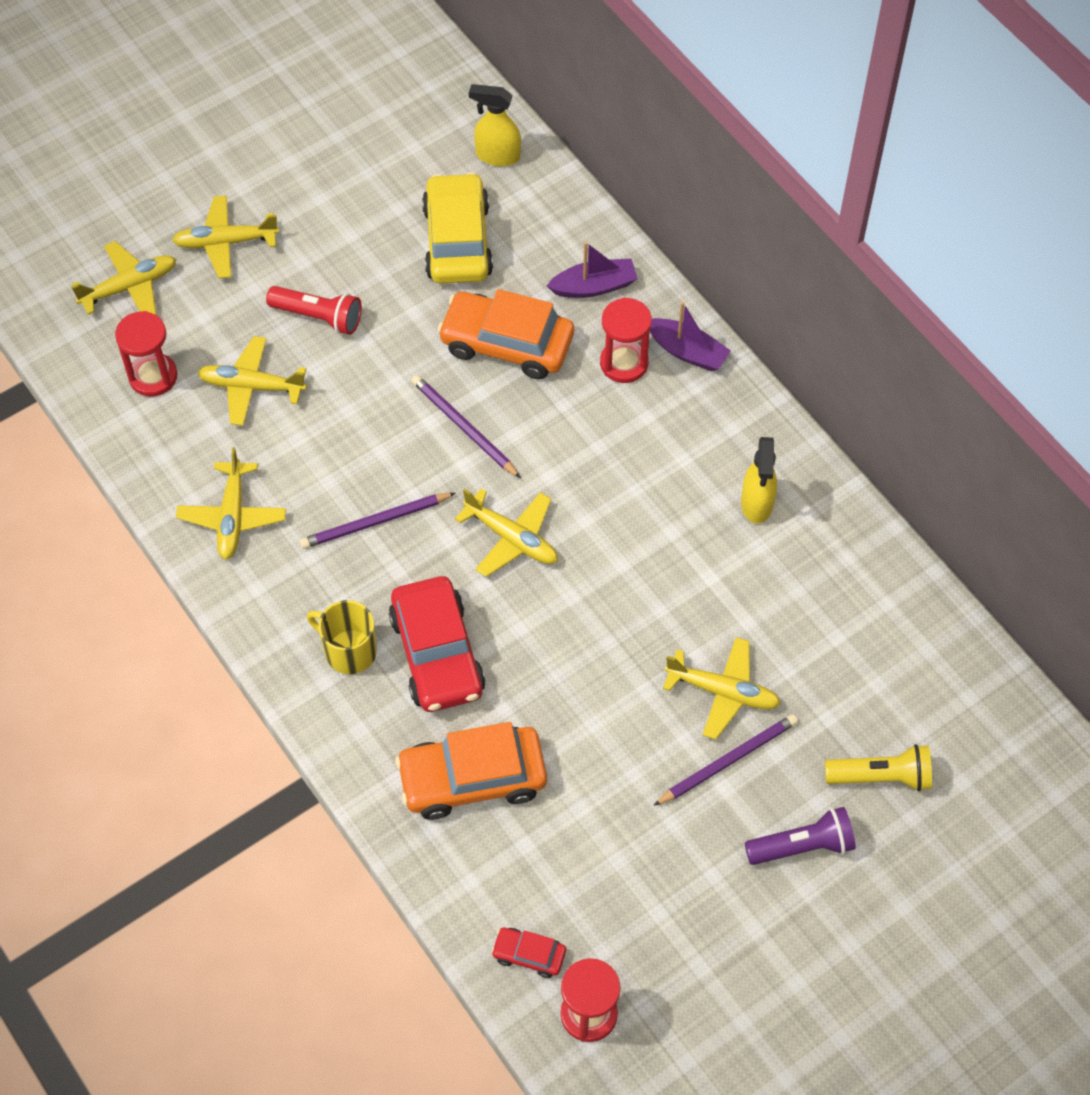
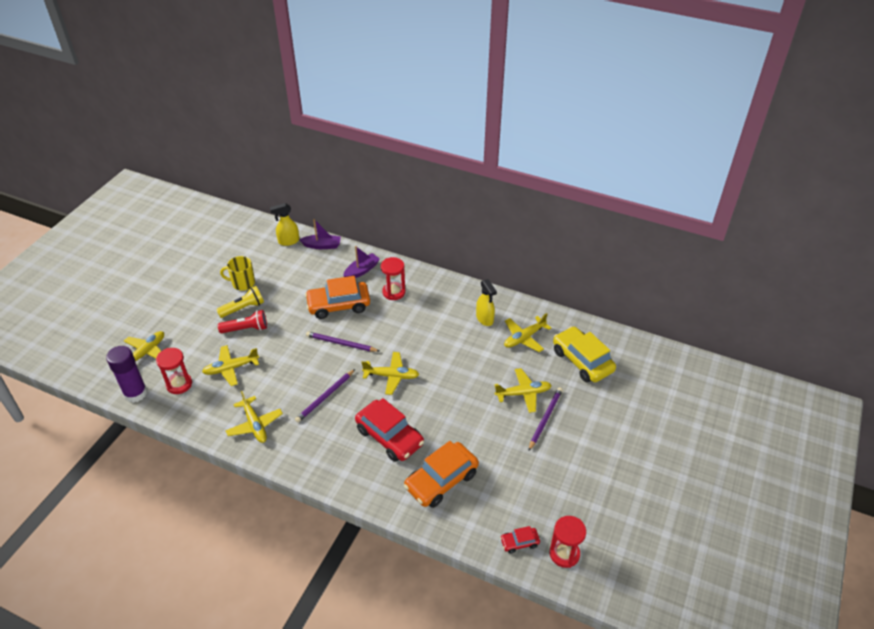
camera: 30 degrees left, 15 degrees down
(77, 360) = (135, 393): none -> purple glue stick
(225, 242) = (183, 318): yellow plane -> yellow plane (524, 338)
(349, 651) = (348, 454): yellow mug -> yellow mug (243, 283)
(457, 241) = (291, 277): yellow car -> yellow car (582, 361)
(686, 351) = (416, 278): purple boat -> purple boat (322, 245)
(802, 846) = (600, 436): purple flashlight -> none
(881, 777) = (610, 395): yellow flashlight -> yellow flashlight (243, 308)

